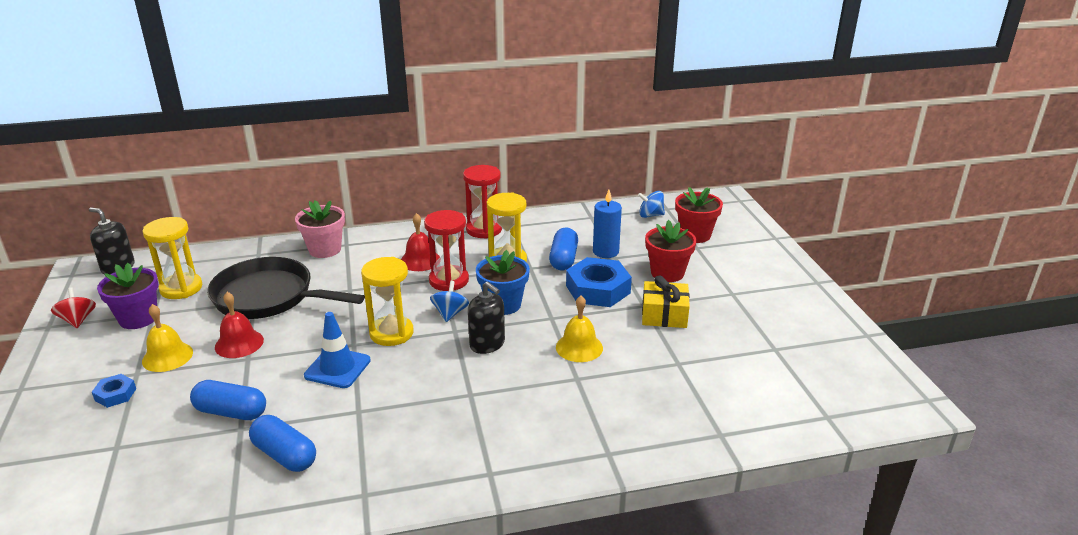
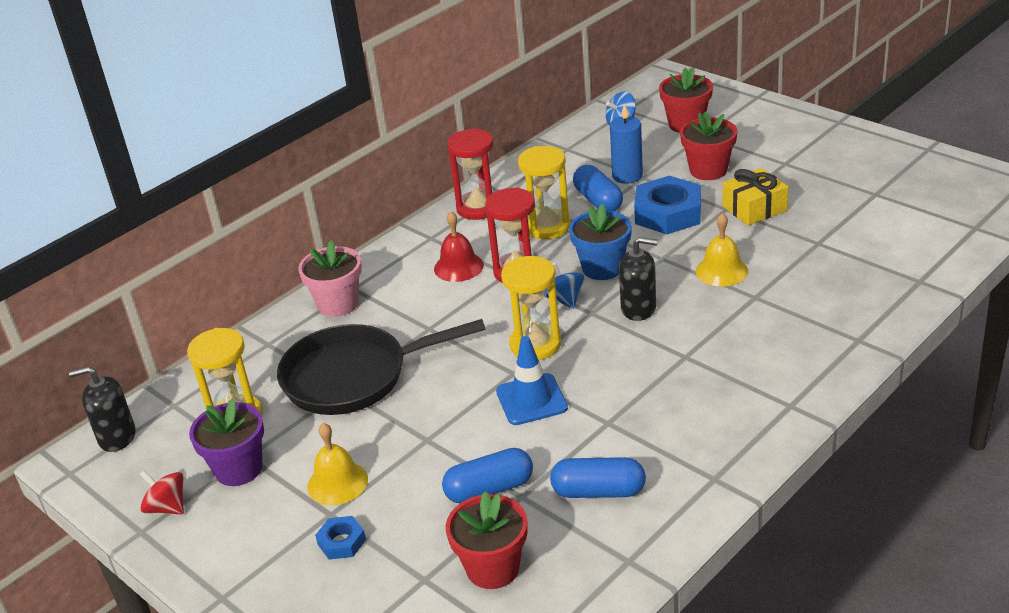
camera: 30 degrees left, 5 degrees up
(157, 466) = (493, 568): none -> red flower pot
(239, 343) = (395, 432): red bell -> none

